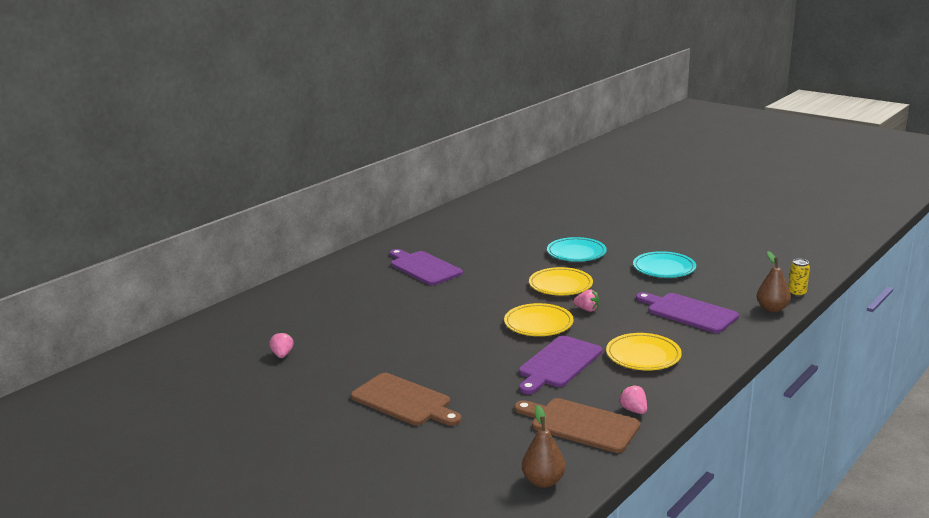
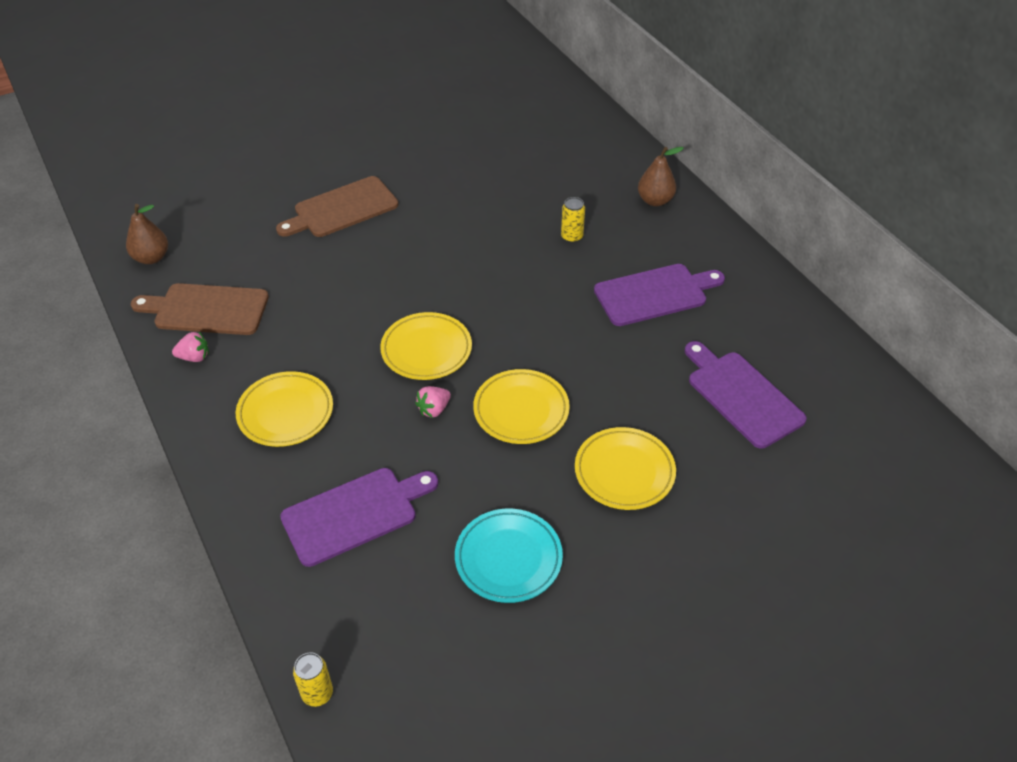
camera: 110 degrees right, 25 degrees up
(282, 355) = (488, 151): pink strawberry -> none
(381, 301) = (572, 237): none -> yellow can
(558, 364) = (325, 334): purple cutting board -> purple cutting board (741, 395)
(576, 253) = (624, 472): turquoise plate -> yellow plate
(580, 424) = (206, 309): brown cutting board -> brown cutting board turned 135 degrees counterclockwise
(772, 309) = (296, 623): brown pear -> brown pear (655, 200)

